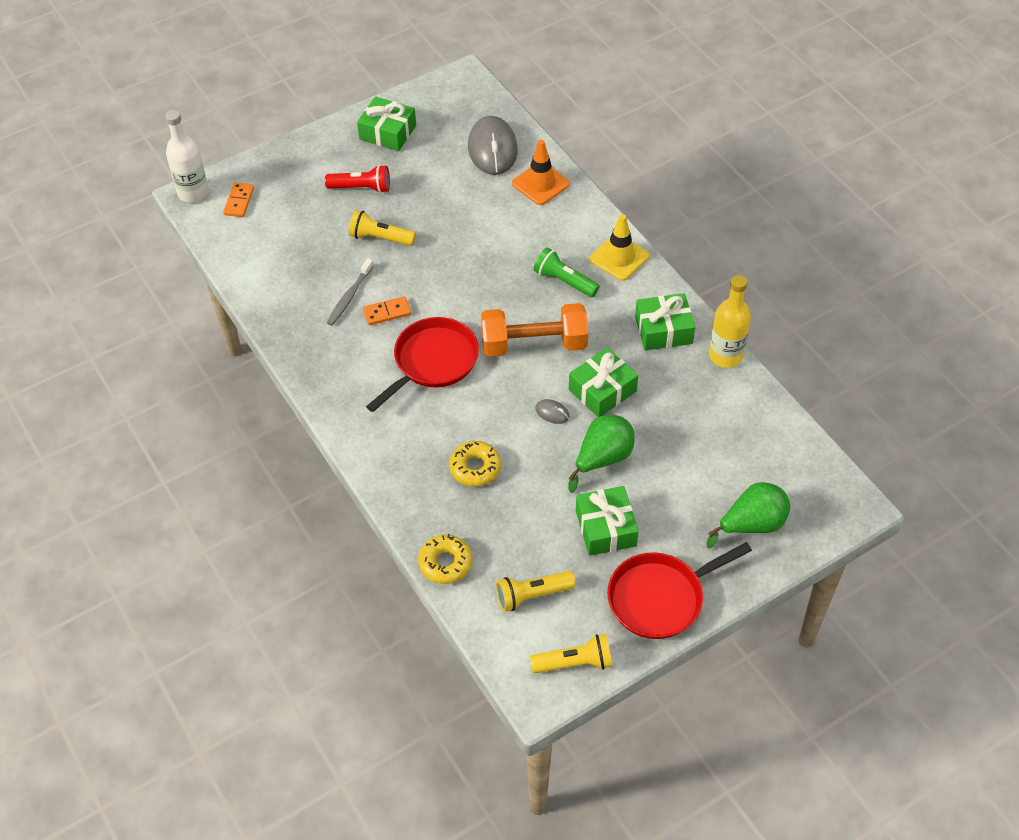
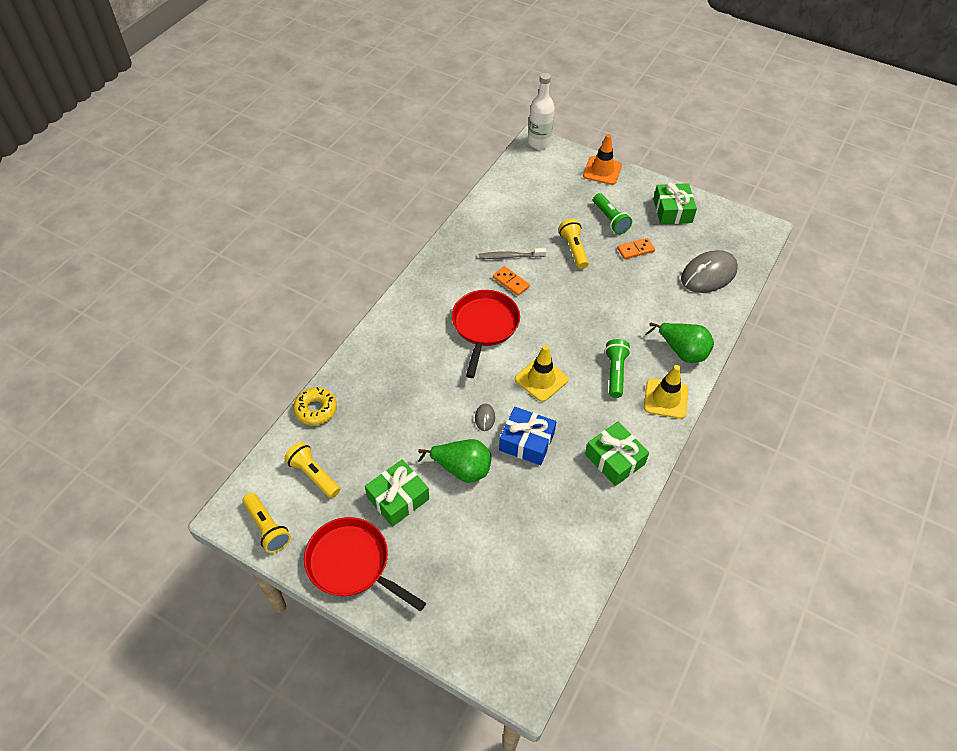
camera: 60 degrees right, 0 degrees up
(239, 201) = (549, 166): orange domino -> orange domino (635, 250)
(361, 188) = (610, 220): red flashlight -> green flashlight
(432, 362) = (484, 326): red pan -> red pan turned 90 degrees counterclockwise
(475, 468) = (407, 391): yellow donut -> none
(534, 344) = (541, 379): orange dumbbell -> yellow traffic cone
(540, 184) = (699, 317): orange traffic cone -> orange traffic cone (602, 171)
(602, 390) = (526, 442): green gift -> blue gift
(725, 355) = (619, 515): yellow bottle -> none
(752, 525) = (457, 605): green pear -> green pear (682, 351)

